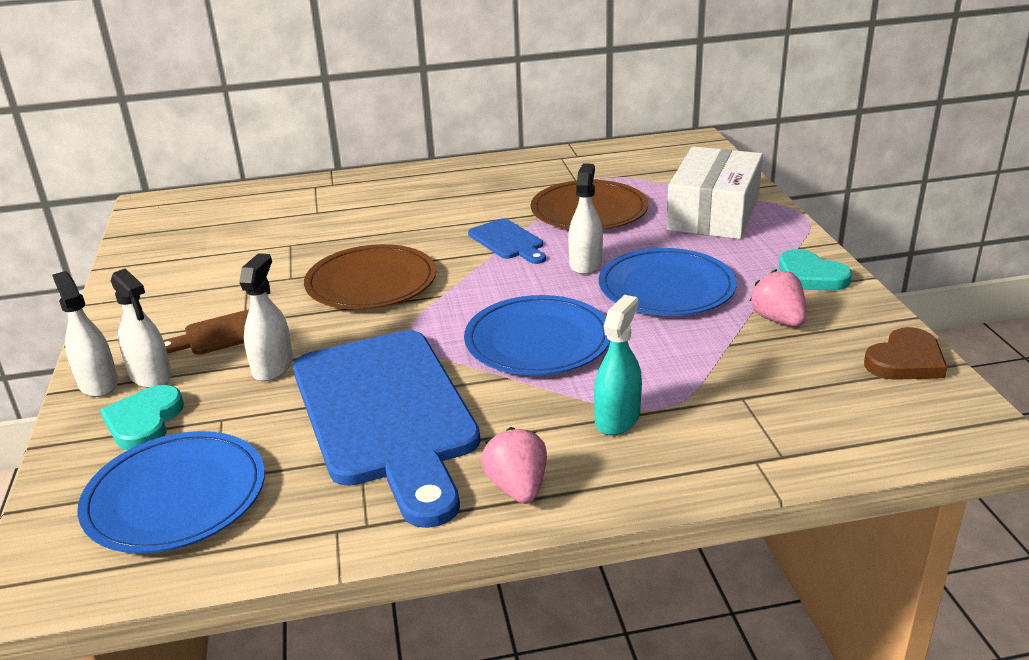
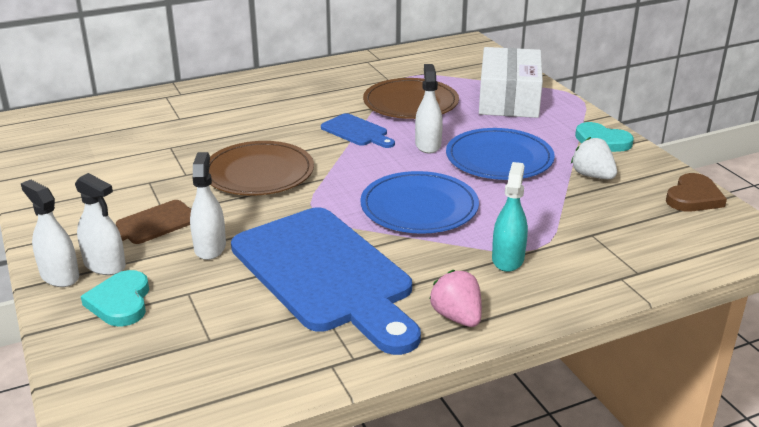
camera: 15 degrees left, 0 degrees up
(175, 496) = (182, 357): blue plate -> none
(778, 320) = (592, 176): pink strawberry -> white strawberry

